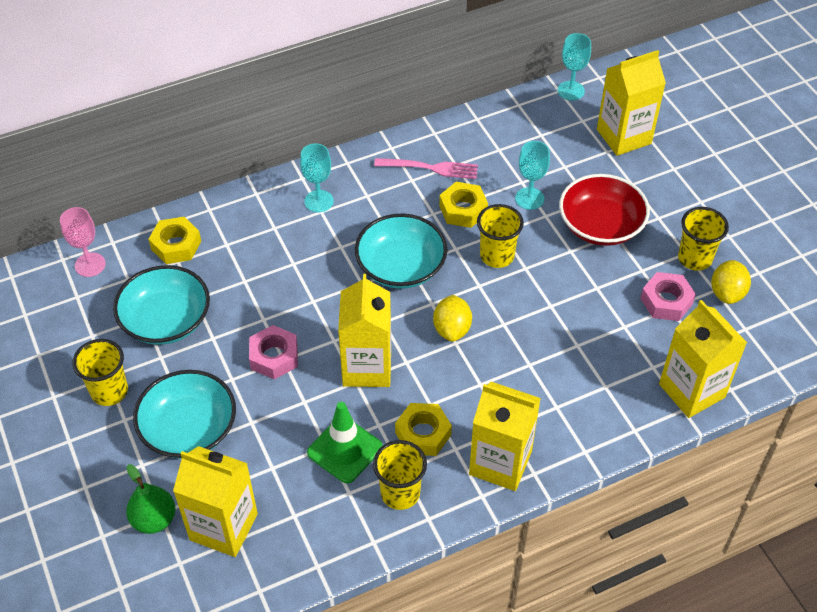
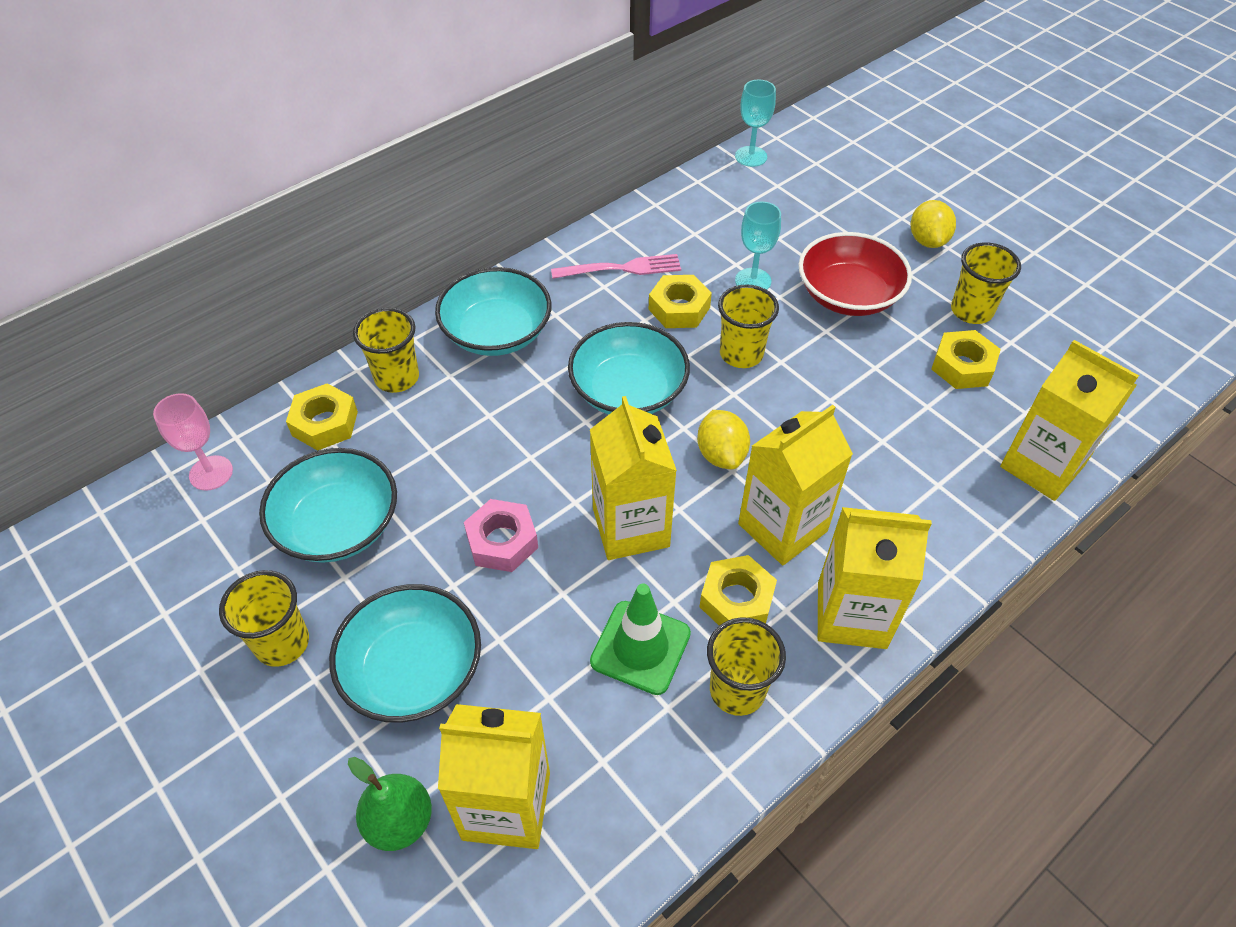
camera: 15 degrees left, 0 degrees up
(236, 221) = (397, 378): none -> yellow cup
(319, 201) = (497, 332): turquoise goblet -> turquoise bowl
(624, 136) = (831, 194): yellow carton -> yellow carton (782, 527)
(666, 301) = (962, 366): pink nut -> yellow nut
(727, 293) = (1026, 342): yellow lemon -> yellow lemon (927, 240)

